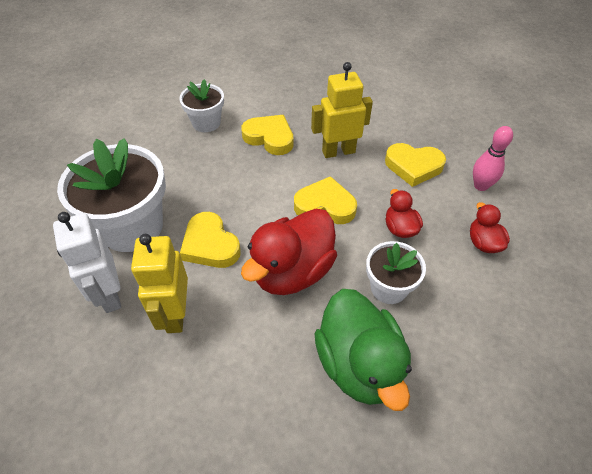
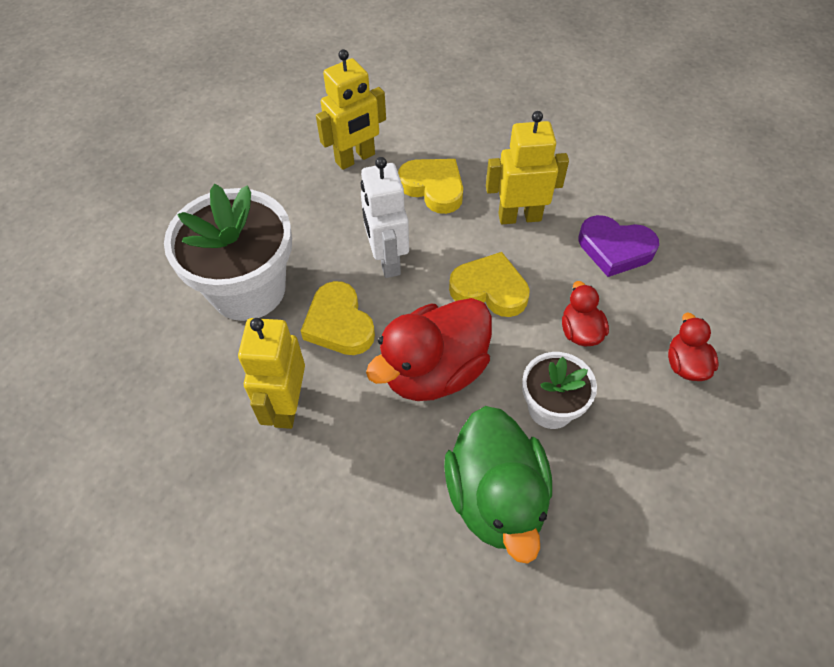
camera: 10 degrees right, 5 degrees up
(109, 295) = (213, 371): white robot -> white robot (387, 260)
(206, 123) = (355, 158): white flower pot -> yellow robot
(413, 166) = (615, 249): yellow heart -> purple heart
(480, 186) = (700, 286): pink bowling pin -> none

